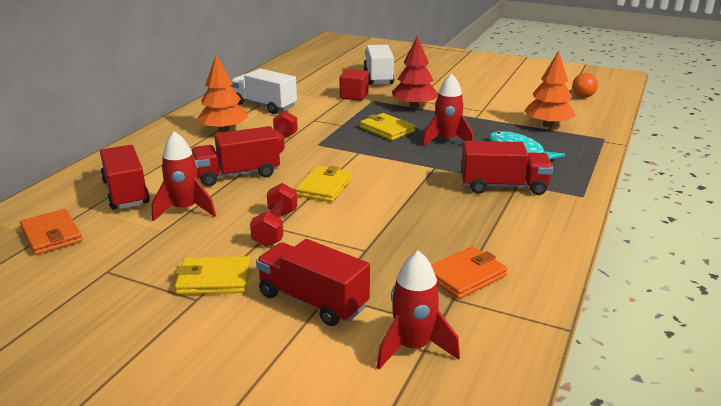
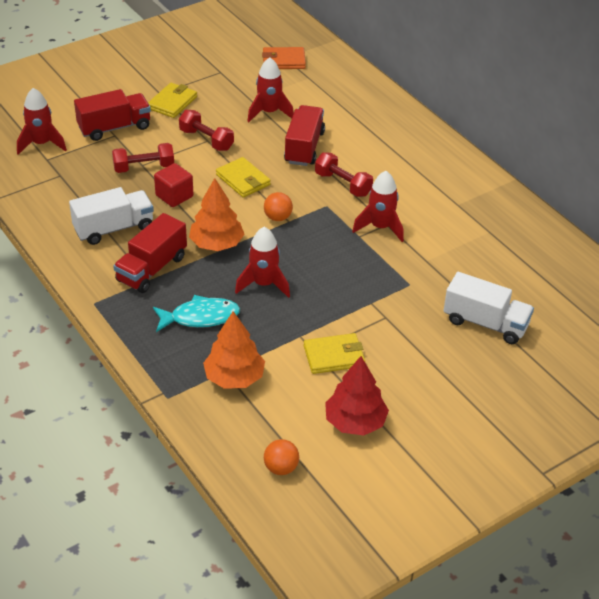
camera: 120 degrees right, 15 degrees up
(126, 193) = (320, 95): red truck -> none
(223, 130) = (405, 165): orange tree -> orange tree (216, 244)
(264, 105) = (451, 206): white truck -> white truck (114, 228)
(321, 120) = (380, 227): none -> red rocket
(354, 96) = (433, 276): red cube -> red cube (174, 196)
(360, 157) = (278, 217): none -> orange ball
(369, 246) = (144, 168): none -> red dumbbell
(387, 129) = (322, 259): yellow wallet -> yellow wallet (334, 356)
(414, 106) = (368, 306): red tree -> red tree (355, 422)
(465, 276) = (72, 190): orange wallet -> none

